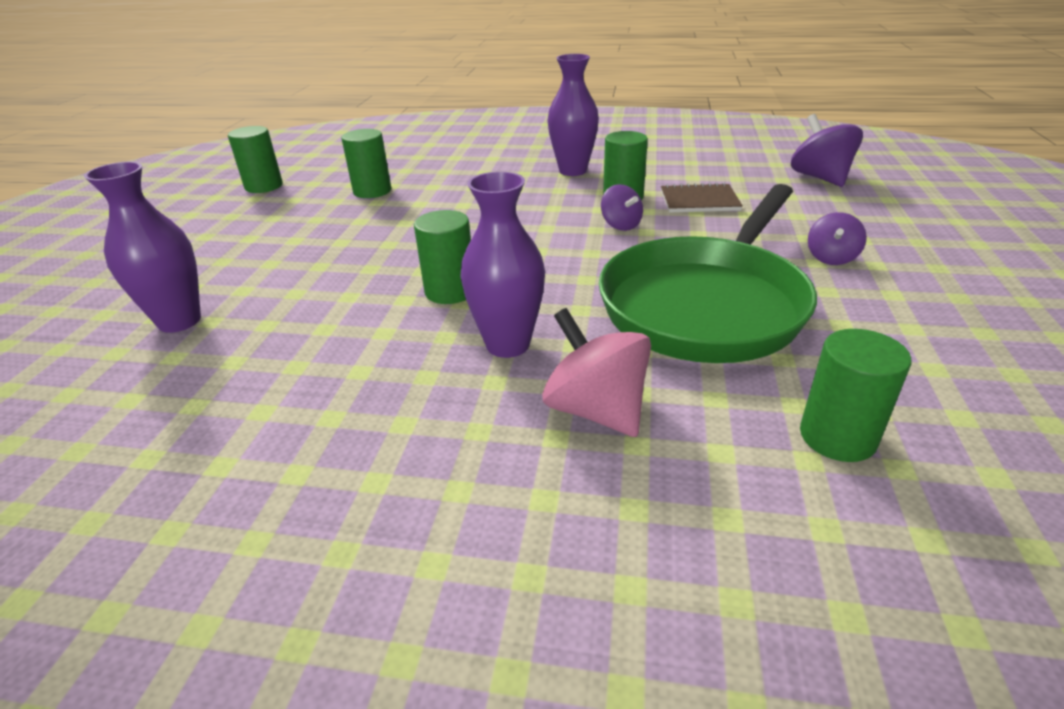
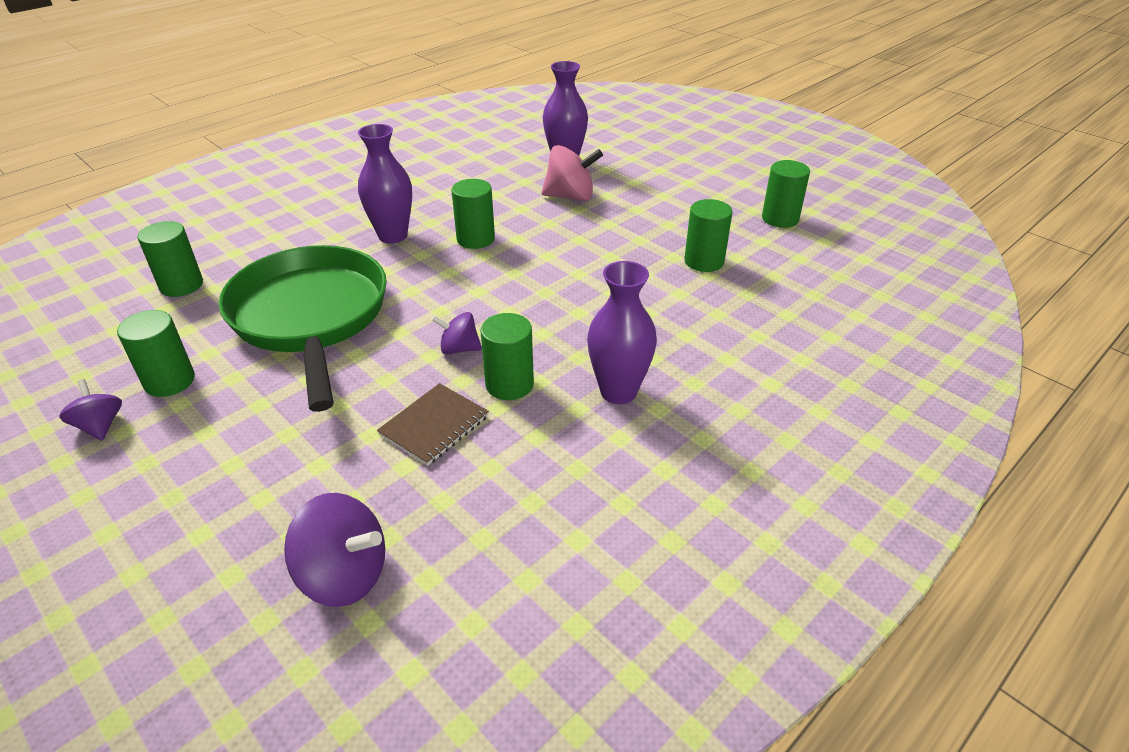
camera: 125 degrees right, 5 degrees up
(596, 410) = (308, 237): pink spinning top -> pink spinning top (570, 196)
(831, 258) = (249, 417): purple spinning top -> purple spinning top (100, 426)
(898, 317) = (169, 381): none -> green cylinder

